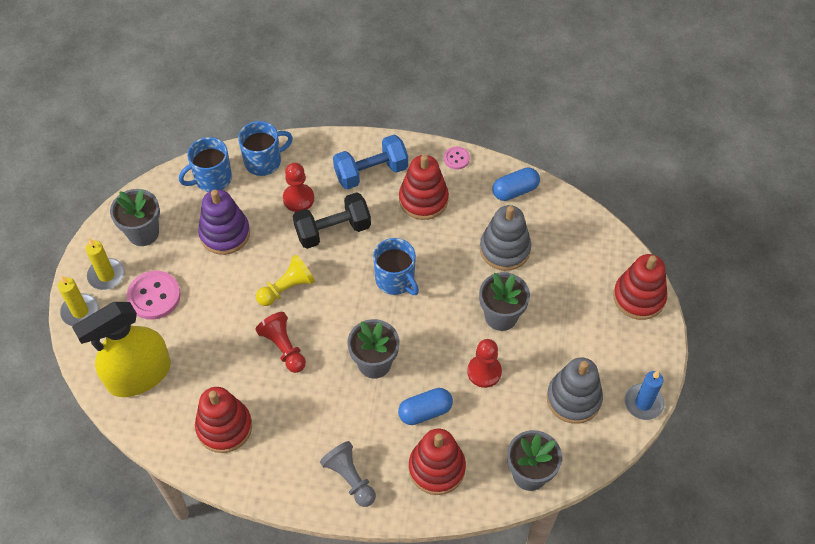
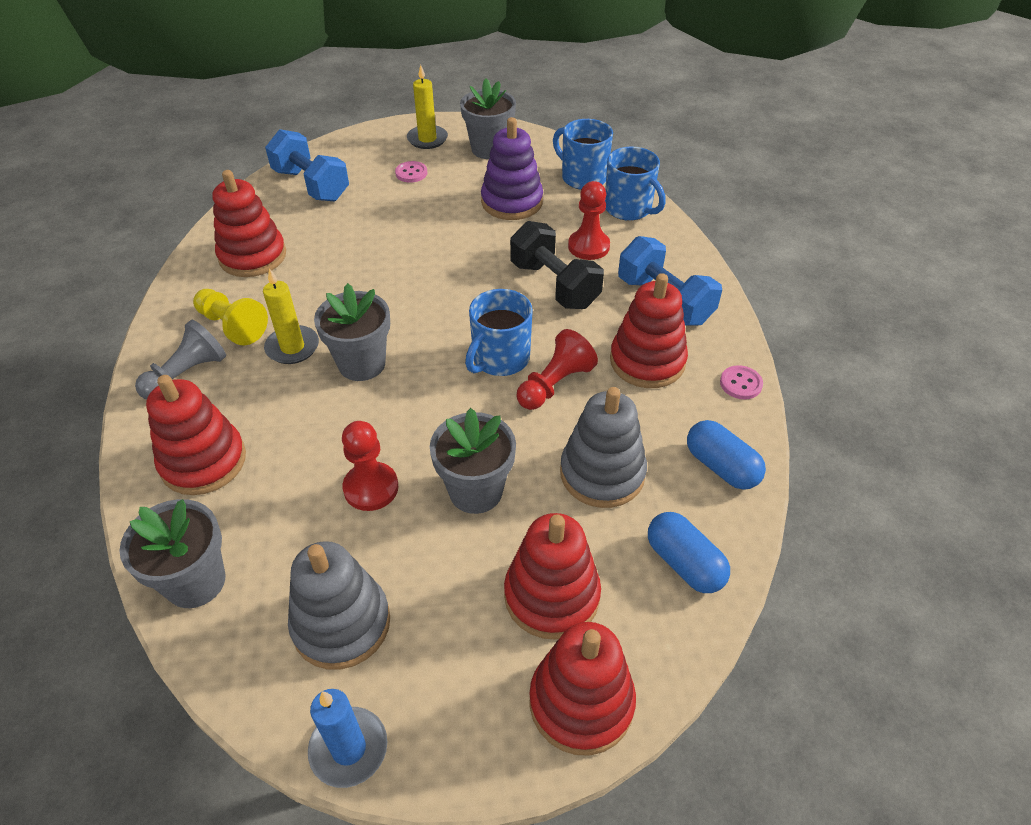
camera: 75 degrees right, 10 degrees down
(80, 311) = (379, 134): yellow candle -> yellow candle (292, 347)
(139, 375) = (311, 185): yellow spray bottle -> blue dumbbell
(154, 296) = (411, 173): pink button -> pink button, size x0.53
(283, 347) = (367, 279): red pawn -> red pawn (555, 384)
(287, 288) = (453, 264): yellow pawn -> yellow pawn (232, 326)
(425, 411) = (293, 431): blue capsule -> blue capsule (684, 563)
(578, 295) = (551, 595): none -> red stacking toy

